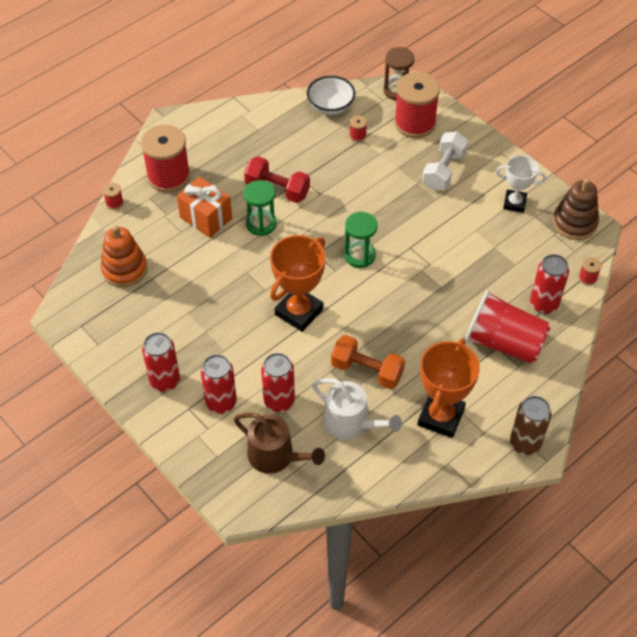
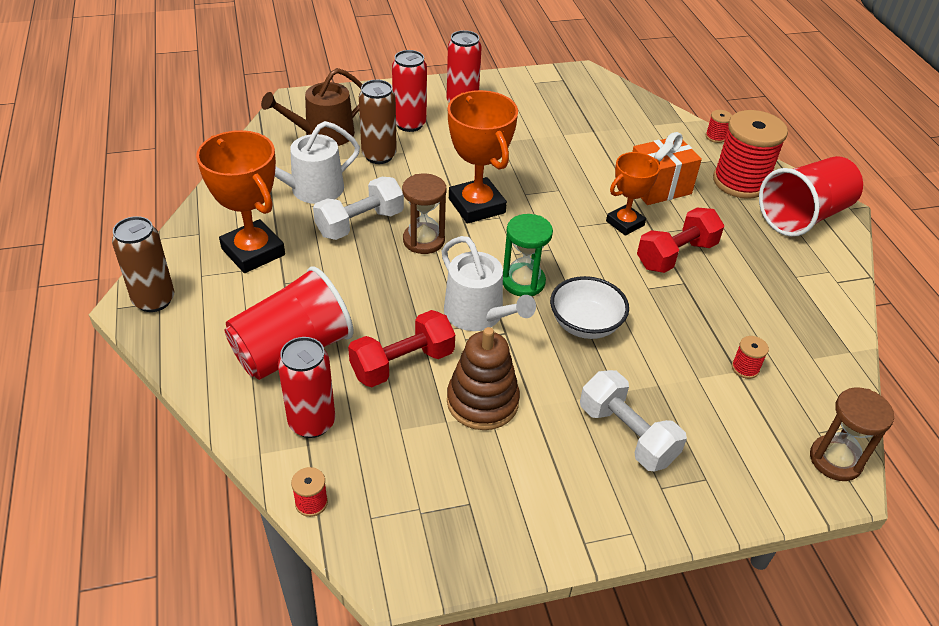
camera: 115 degrees right, 10 degrees down
(124, 269) = (617, 118): orange stacking toy -> none
(189, 137) = (803, 216): none -> red cup
(261, 224) = (625, 223): green hourglass -> orange trophy
(279, 401) = (379, 156): red can -> brown can
(330, 106) = (821, 364): white bowl -> white bowl (585, 324)
(358, 325) = (423, 240): none -> brown hourglass
(367, 370) = (360, 223): orange dumbbell -> white dumbbell
(405, 266) = (478, 315): none -> white watering can
(414, 123) = (748, 447): red spool -> none
(472, 284) = (402, 363): none -> red dumbbell
(514, 203) = (512, 490): white trophy -> none
(574, 223) = (422, 551): brown stacking toy -> brown stacking toy (482, 402)

